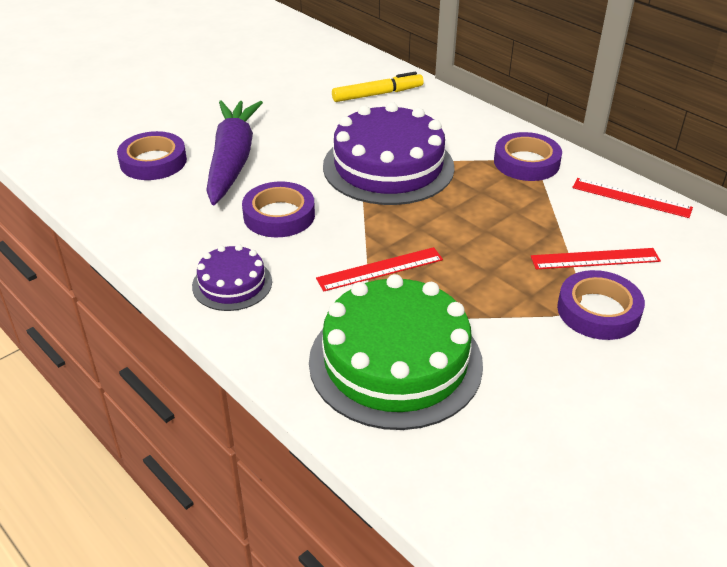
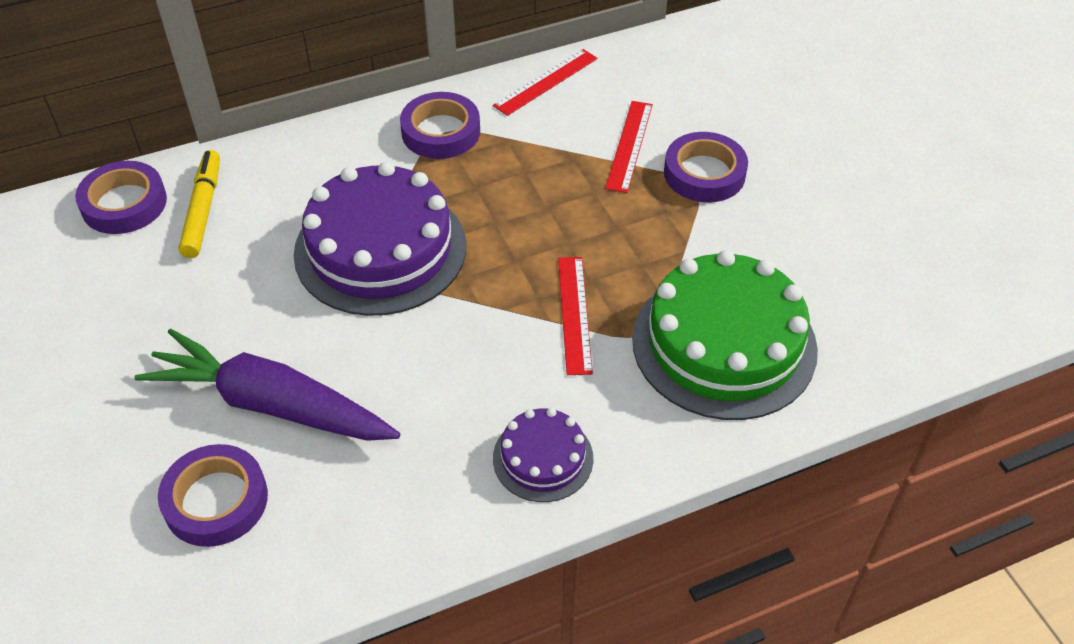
camera: 70 degrees left, 10 degrees up
(279, 215) = (427, 381): purple tape -> purple tape (124, 203)

